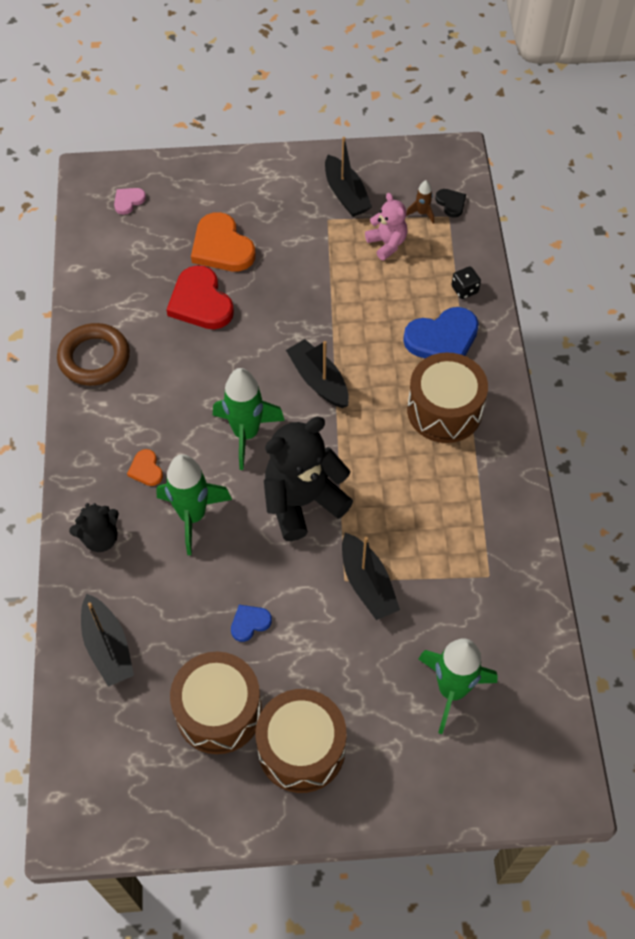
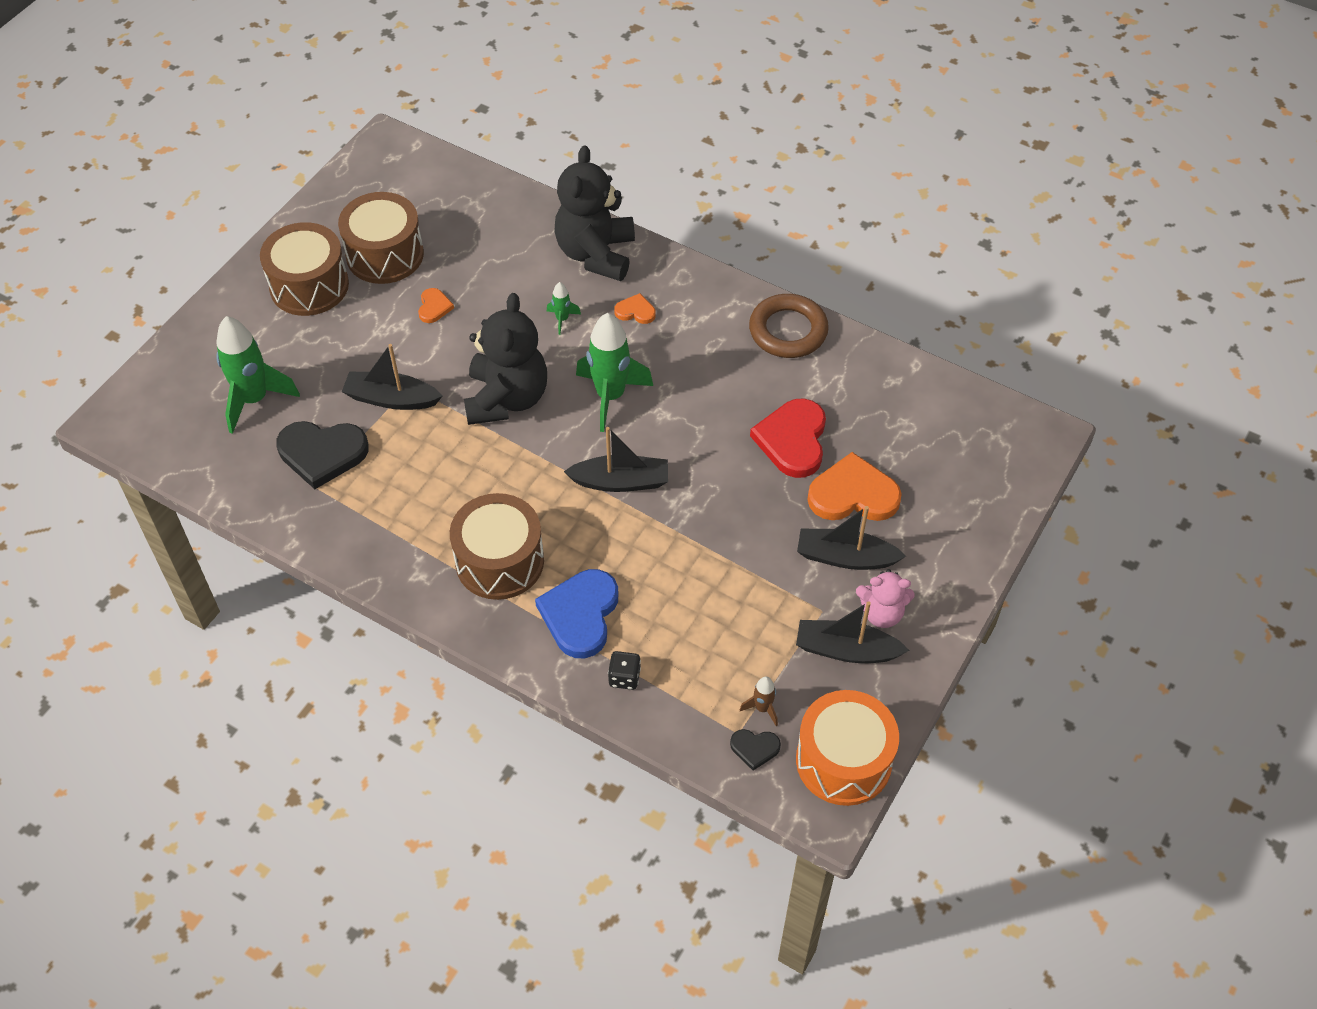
camera: 125 degrees right, 5 degrees down
(100, 538) = (596, 254): black teddy bear -> black teddy bear, size x1.82
(108, 647) = (498, 218): black boat -> black boat (845, 557)
(128, 201) = (978, 448): pink heart -> none
(192, 516) = (562, 319): green rocket -> green rocket, size x0.46
(200, 302) = (792, 440): red heart -> red heart turned 90 degrees counterclockwise
(249, 623) = (434, 307): blue heart -> orange heart
(387, 244) = (744, 645): pink teddy bear -> pink teddy bear (882, 613)
(421, 161) = (843, 761): none -> orange drum
(457, 594) = (322, 454): none -> black heart

